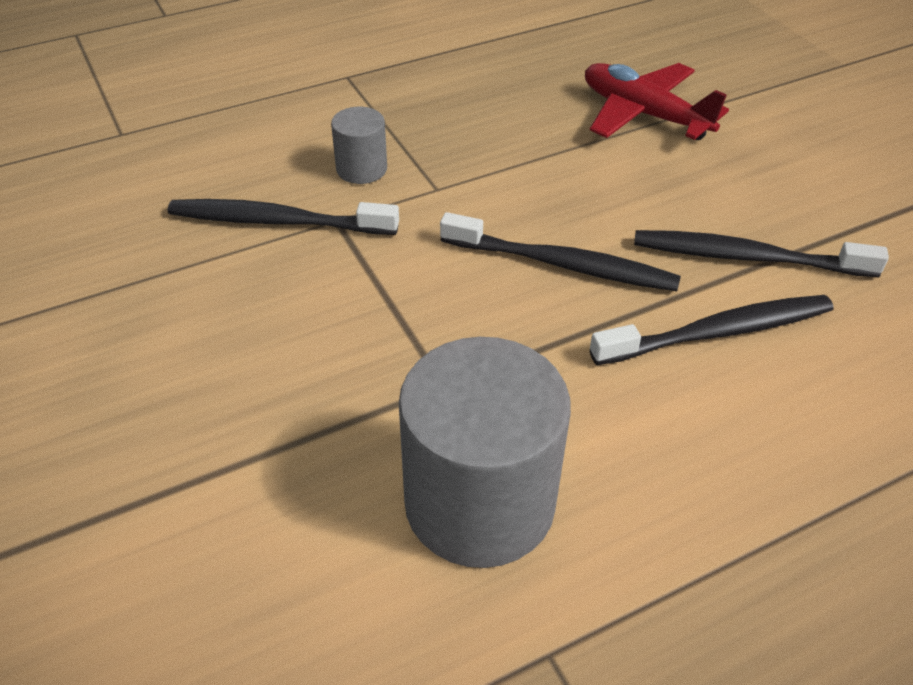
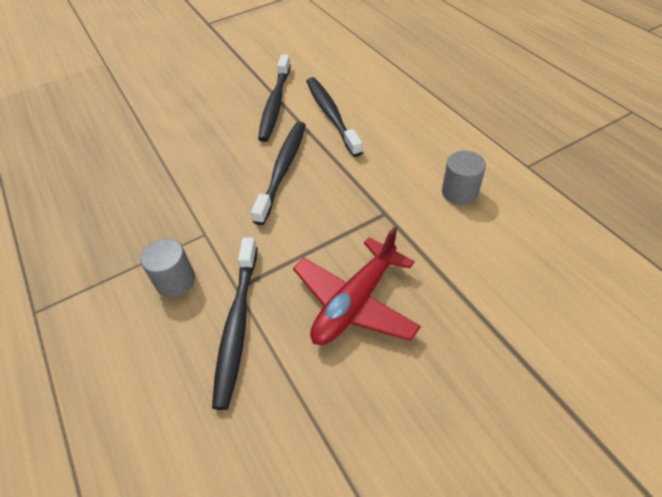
camera: 90 degrees left, 5 degrees up
(479, 503) = (459, 192): grey cylinder -> grey cylinder, size x0.48
(644, 114) = (137, 138): red plane -> red plane (355, 302)

